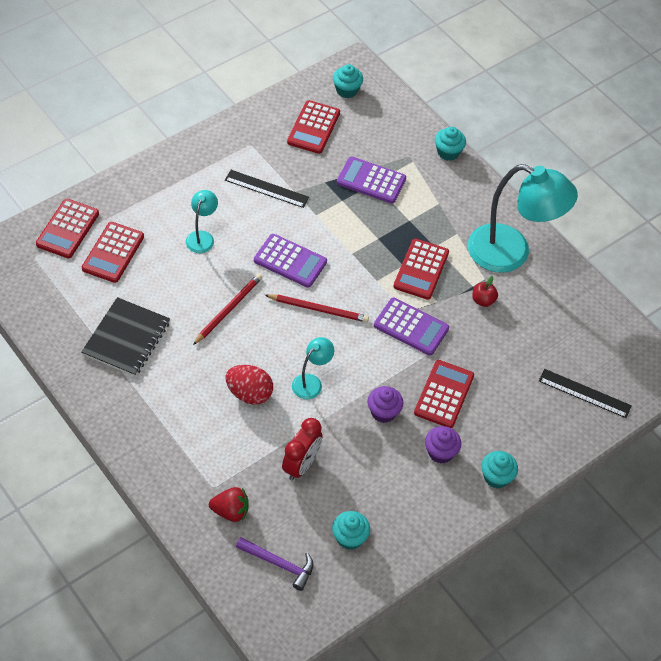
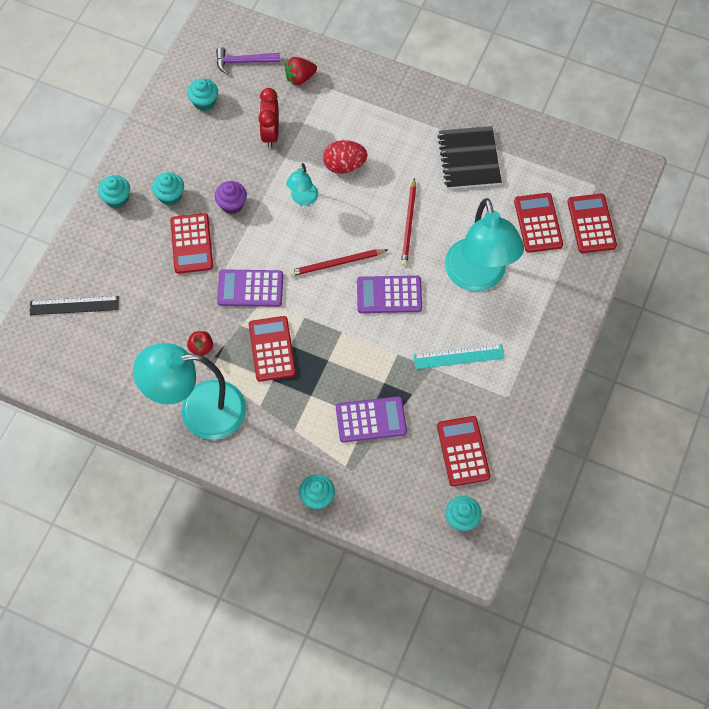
camera: 155 degrees right, 10 degrees up
(202, 237) = (478, 277): turquoise lamp -> turquoise lamp, size x2.19
(266, 189) = (458, 356): black ruler -> turquoise ruler
(440, 452) = (170, 196): purple cupcake -> turquoise cupcake

